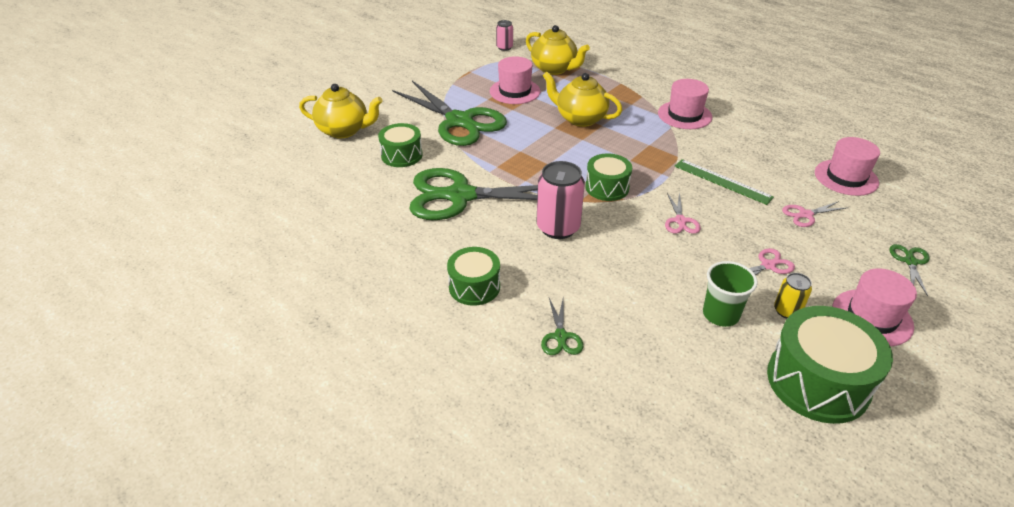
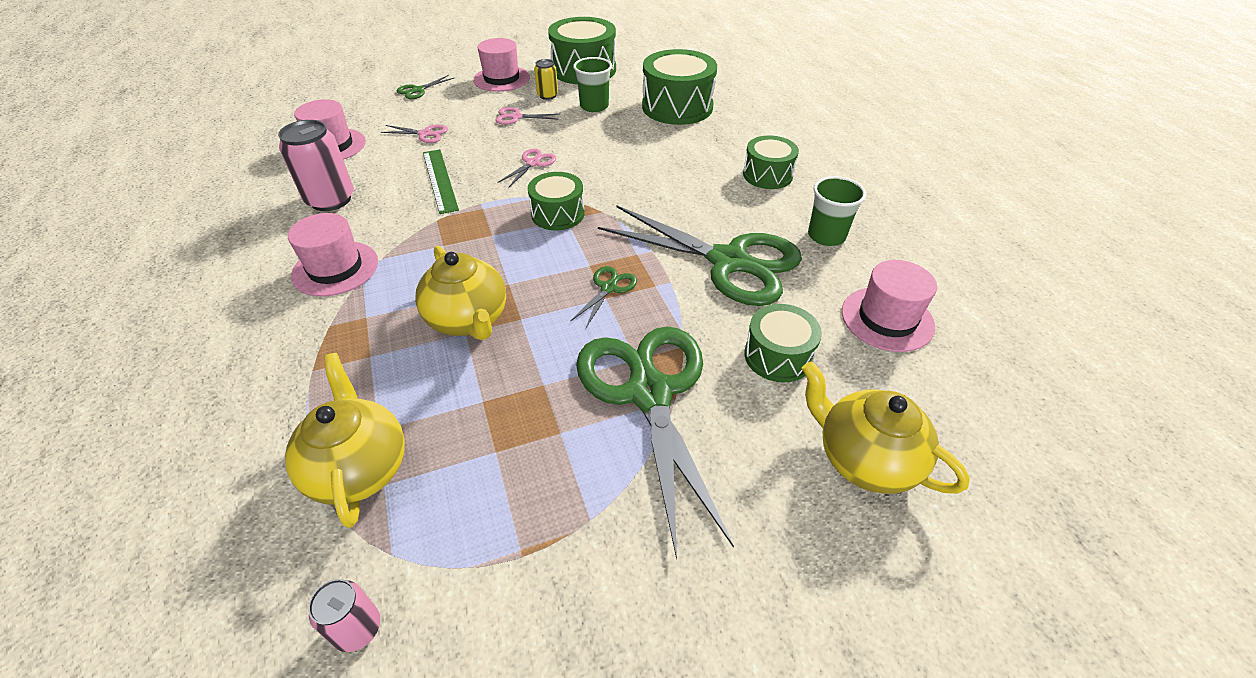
camera: 150 degrees left, 5 degrees up
(397, 241) = (826, 236): none -> green cup
(515, 91) = (497, 431): pink hat -> pink hat (887, 319)
(558, 227) = (650, 194): pink can -> pink can (331, 200)
(561, 337) = (721, 128): green scissors -> green scissors (608, 288)
(636, 354) = (677, 107): none -> green drum

